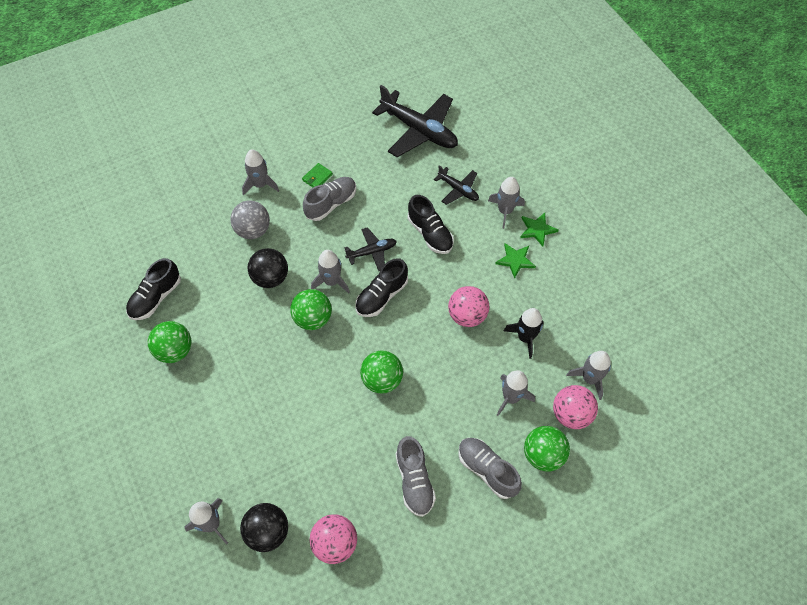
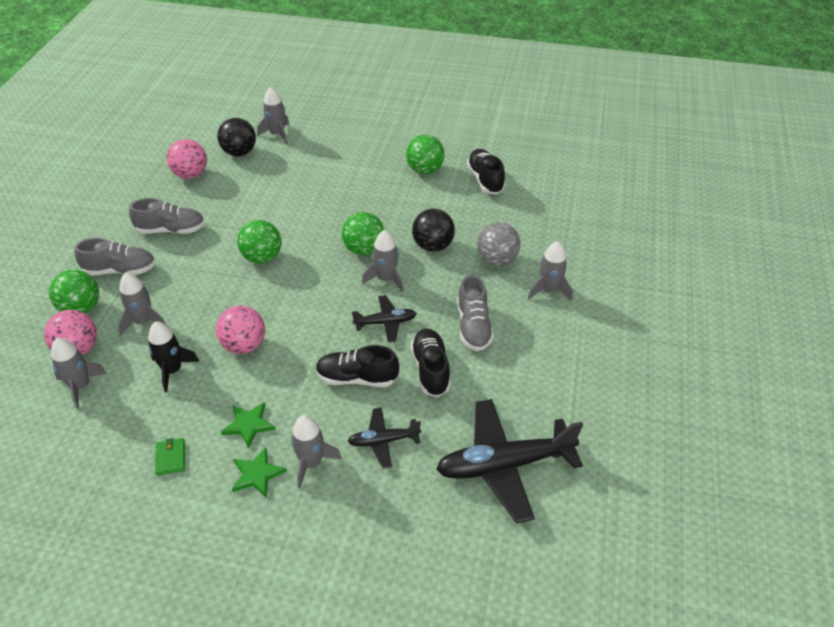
camera: 130 degrees right, 15 degrees down
(317, 177) = (518, 335): green wallet -> green wallet (170, 458)
(372, 252) = (385, 323): black plane -> black plane turned 120 degrees counterclockwise
(381, 296) = (333, 302): black shoe -> black shoe (430, 369)
(414, 481) = (171, 230): grey shoe -> grey shoe turned 150 degrees clockwise

